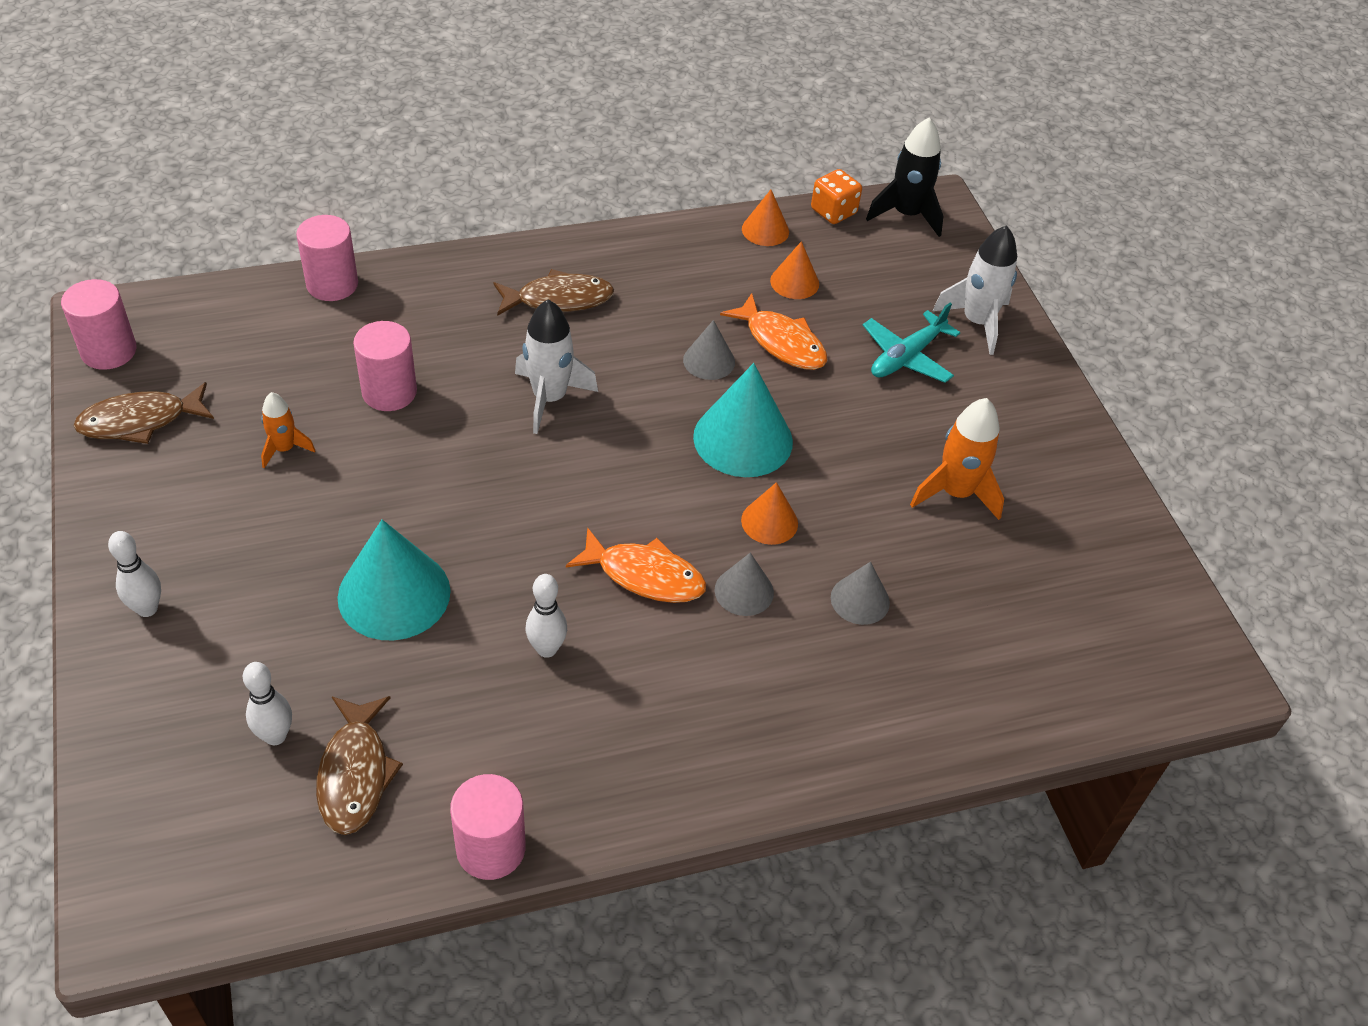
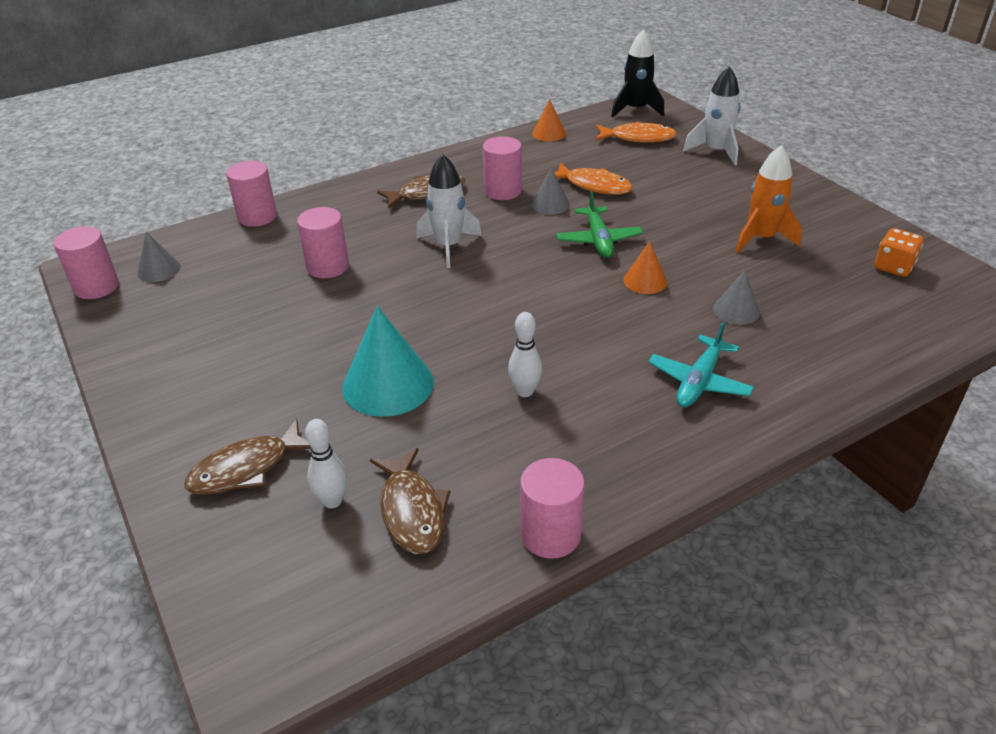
camera: 10 degrees left, 10 degrees down
(140, 421) = (137, 323): brown fish -> brown fish (246, 469)
(147, 608) = (187, 440): white bowling pin -> none
(284, 449) = (261, 315): orange rocket -> none
(644, 575) = (574, 331): orange fish -> orange fish (638, 138)
(657, 321) = (502, 191): none -> pink cylinder
(743, 439) = (598, 240): turquoise cone -> green plane
(744, 591) = (651, 324): grey cone -> grey cone (159, 270)
(794, 282) = (584, 154): orange cone -> none
(833, 211) = (588, 117): orange dice -> orange dice (893, 267)
(906, 357) = (682, 177): turquoise plane -> turquoise plane (699, 382)

